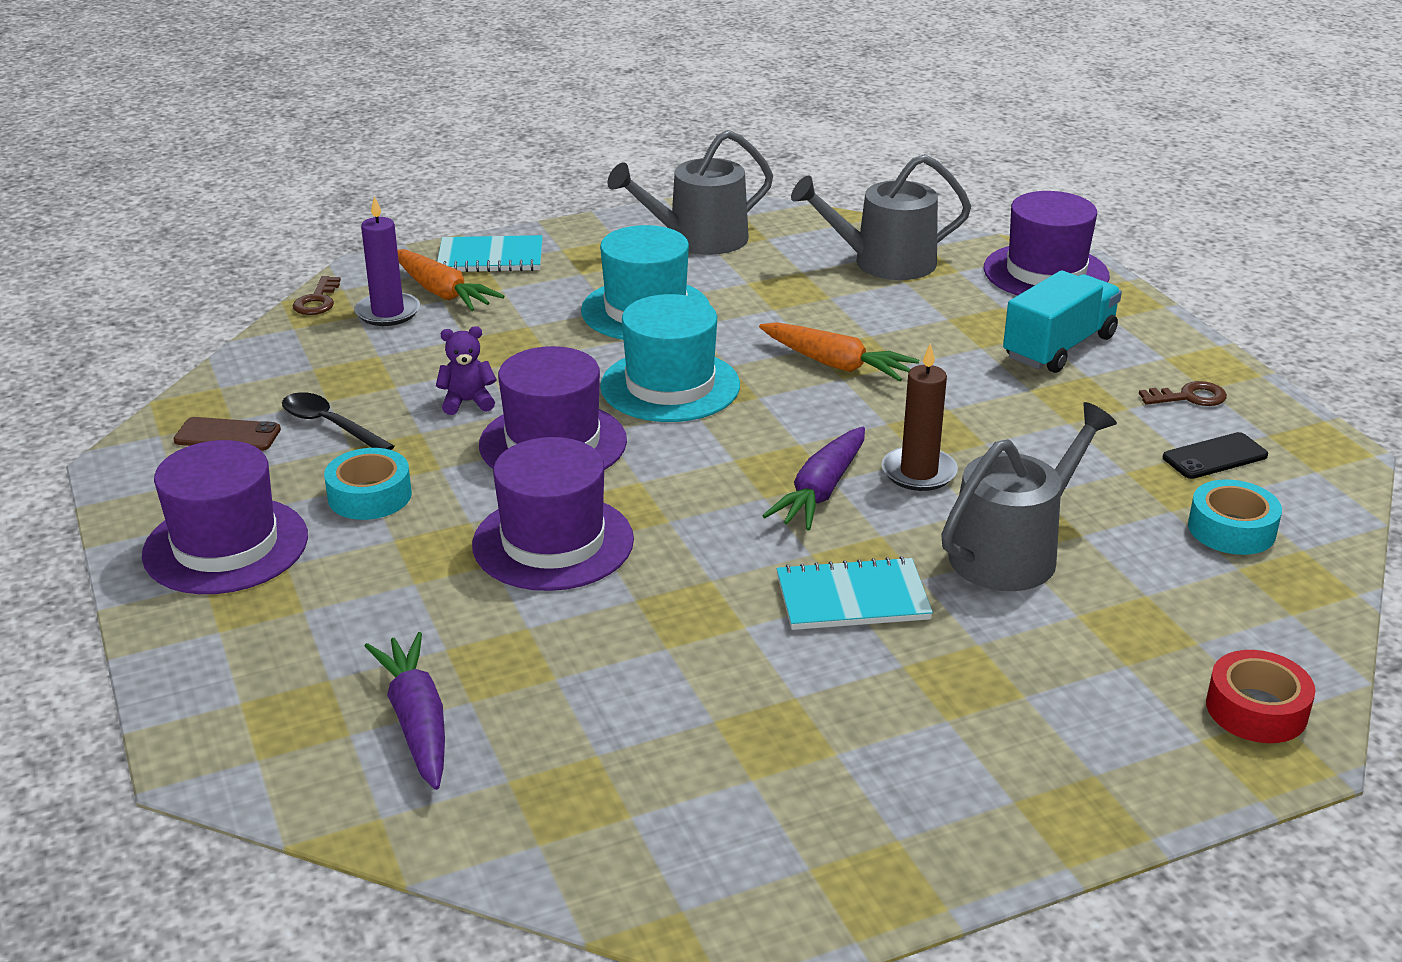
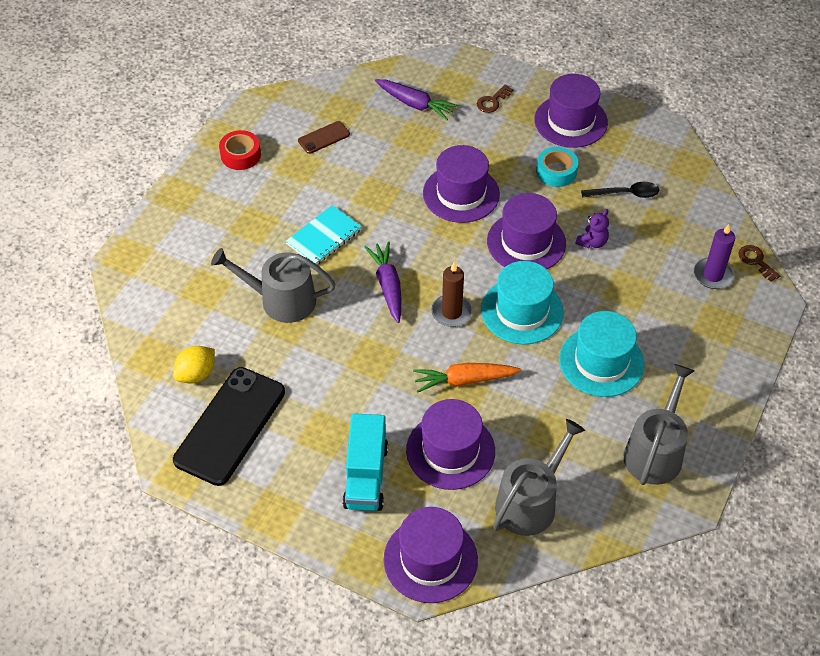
camera: 140 degrees right, 20 degrees up
(227, 435) = (654, 164): brown phone -> brown phone (324, 137)
(442, 292) = (713, 307): orange carrot -> none
(490, 257) = (734, 353): turquoise notebook -> none
(919, 472) = (357, 324): brown candle -> brown candle (451, 312)
(929, 324) = (450, 451): none -> purple hat
(1012, 552) = (281, 300): grey watering can -> grey watering can turned 90 degrees clockwise
(1189, 397) = (269, 472): brown key -> brown key (492, 101)
(1214, 457) = (230, 426): black phone -> black phone, size x2.19
(1231, 529) = (196, 374): turquoise tape -> yellow lemon
(1256, 709) = (140, 274): red tape -> red tape (240, 155)

